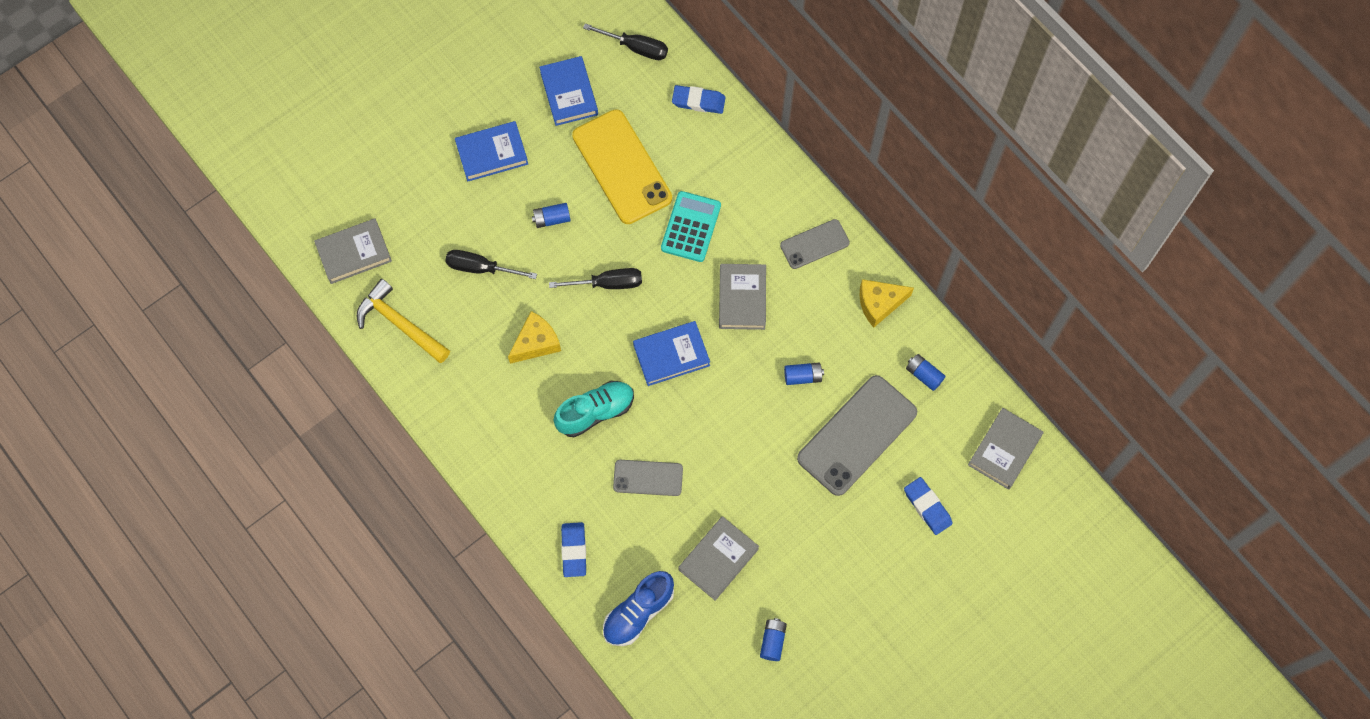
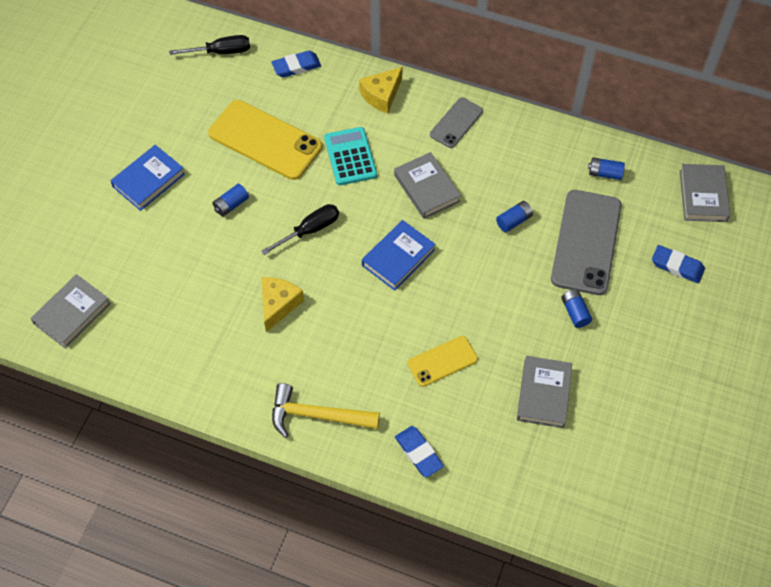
camera: 30 degrees left, 10 degrees down
(400, 324) = (148, 349): yellow hammer -> yellow hammer (317, 415)
(481, 268) = (194, 270): black screwdriver -> none
(569, 93) = (186, 108): blue book -> none
(595, 412) = (364, 333): turquoise shoe -> none
(638, 612) = (507, 473): blue shoe -> none
(648, 478) = (442, 361): grey phone -> yellow phone
(772, 641) = (632, 434): blue battery -> blue battery (575, 312)
(879, 304) = (535, 140): yellow cheese -> yellow cheese (381, 95)

